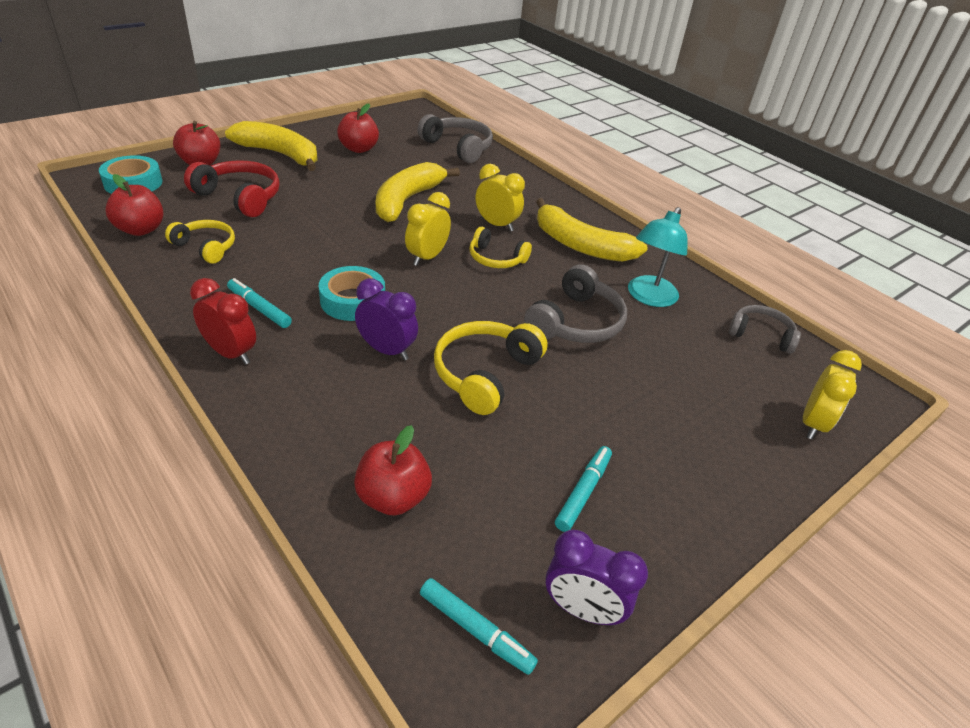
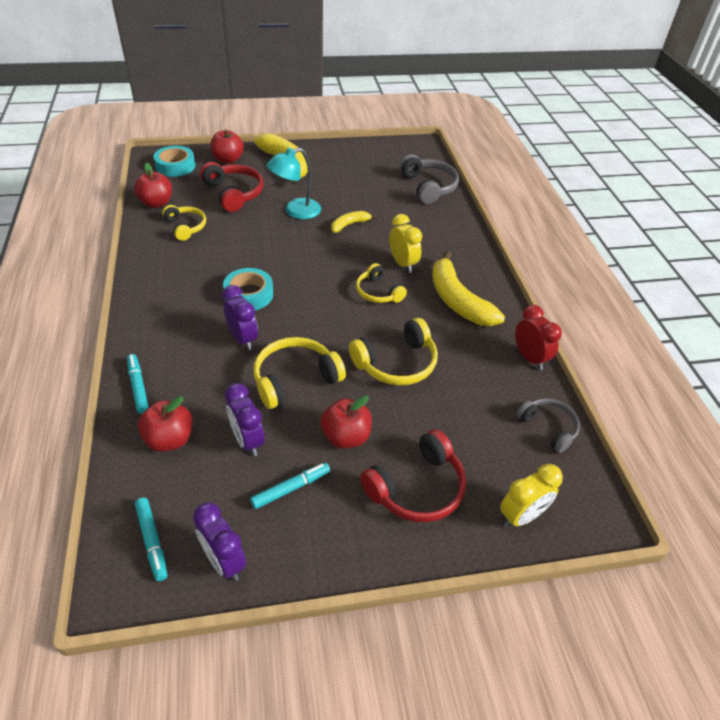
camera: 30 degrees right, 5 degrees up
(231, 353) = (147, 308): red clock -> red clock (529, 358)
(259, 308) = (186, 282): turquoise marker -> turquoise marker (138, 387)
(359, 149) = (347, 171): red apple -> red apple (346, 437)
(407, 200) = (350, 225): yellow banana -> yellow banana, size x0.52
(427, 257) = (326, 276): yellow clock -> none
(489, 460) = (247, 440): none -> purple clock
(576, 322) = (396, 363): grey headphones -> yellow headphones
(648, 297) = (476, 363): turquoise lamp -> turquoise lamp (295, 211)
(704, 437) = (417, 488): none -> red headphones

